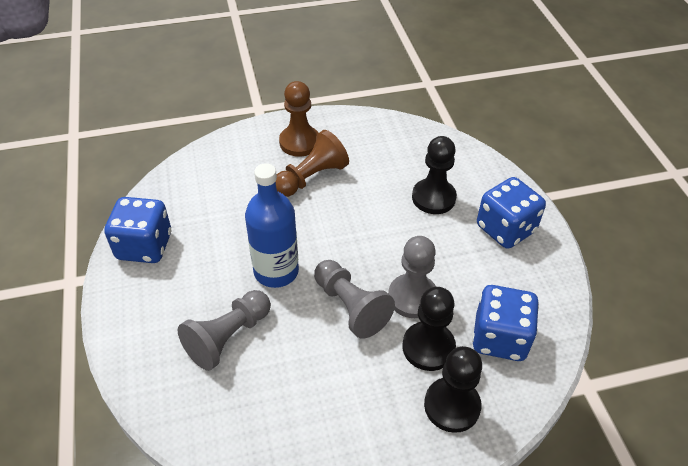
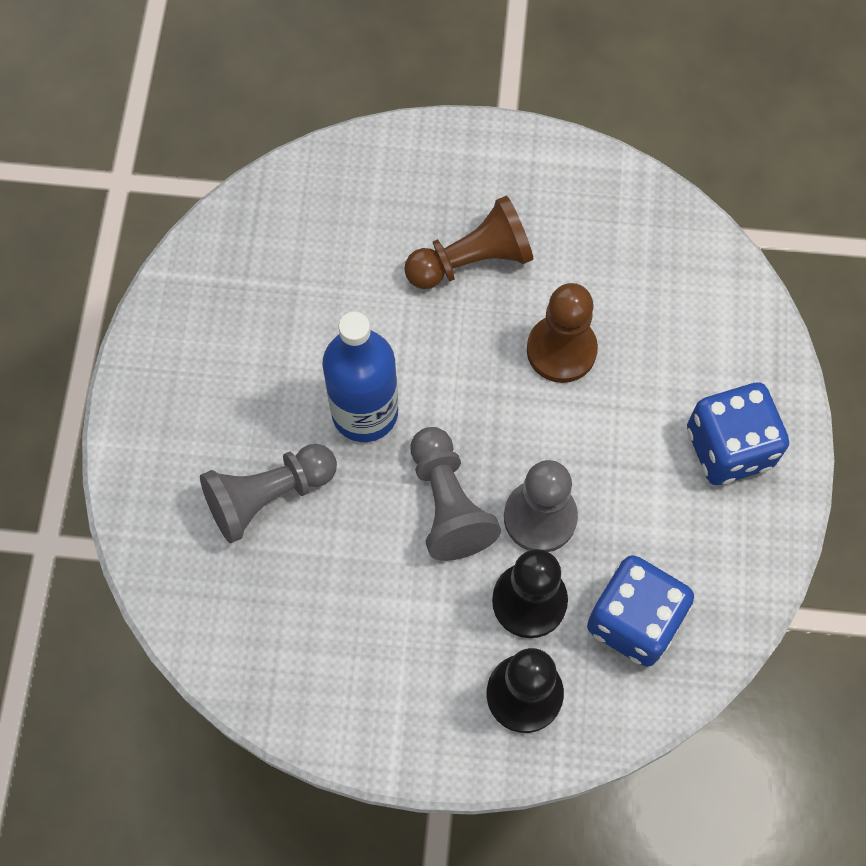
camera: 20 degrees right, 20 degrees up
(144, 246) = (195, 311): blue dice -> none
(299, 142) = (477, 185): brown pawn -> brown pawn (561, 350)
(433, 198) = (644, 357): black pawn -> none

